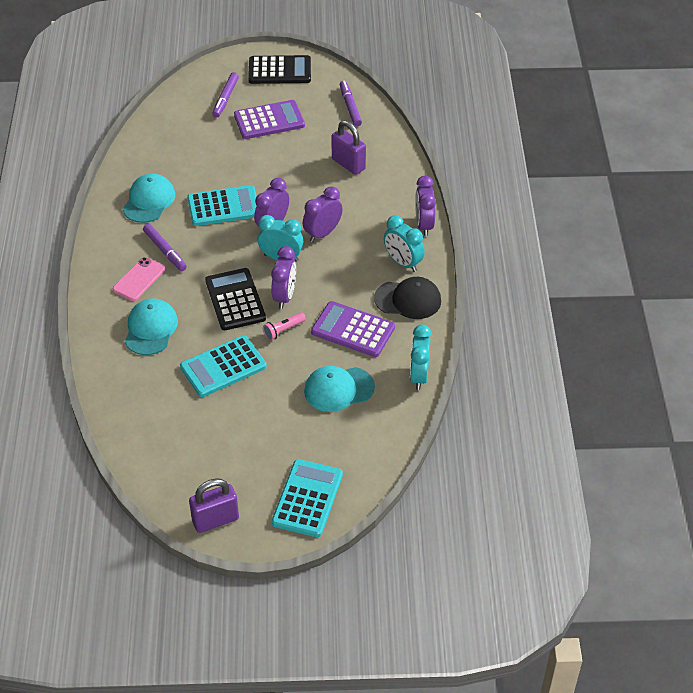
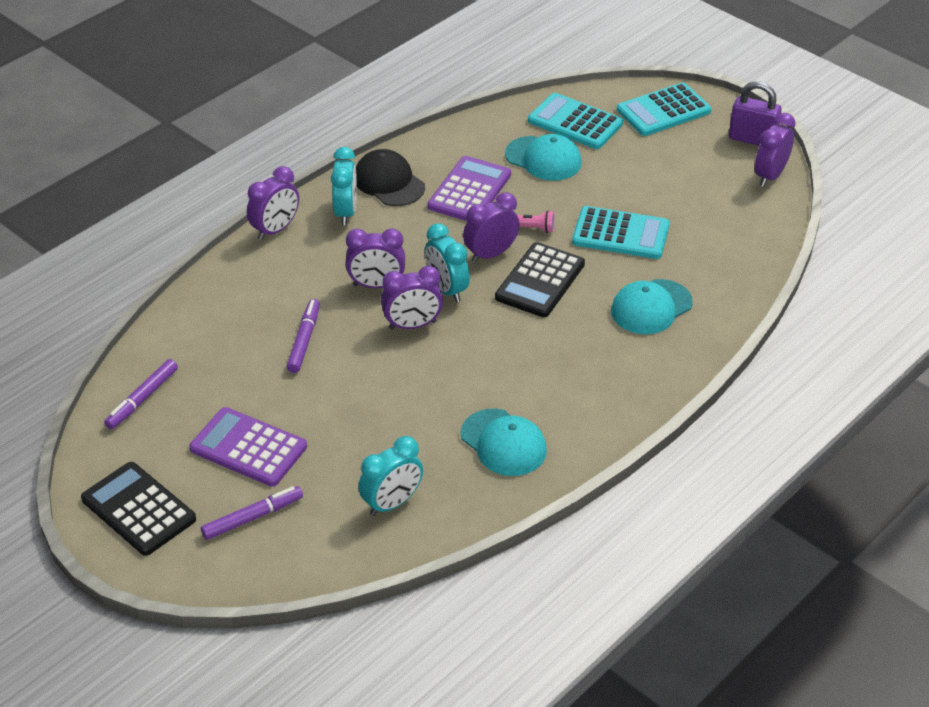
camera: 135 degrees left, 5 degrees down
(139, 279) = (611, 362): pink phone -> none
(149, 201) = (503, 443): turquoise cap -> turquoise cap turned 105 degrees counterclockwise
(165, 251) = (551, 373): purple marker -> purple marker (304, 340)
(170, 493) = (770, 176): none -> purple clock
(223, 207) = (434, 379): turquoise calculator -> turquoise calculator (575, 122)
(348, 164) = (247, 335): purple padlock -> none
(353, 330) = (469, 191): purple calculator -> purple calculator turned 135 degrees counterclockwise
(419, 376) = (466, 128): turquoise clock -> turquoise clock (392, 503)

